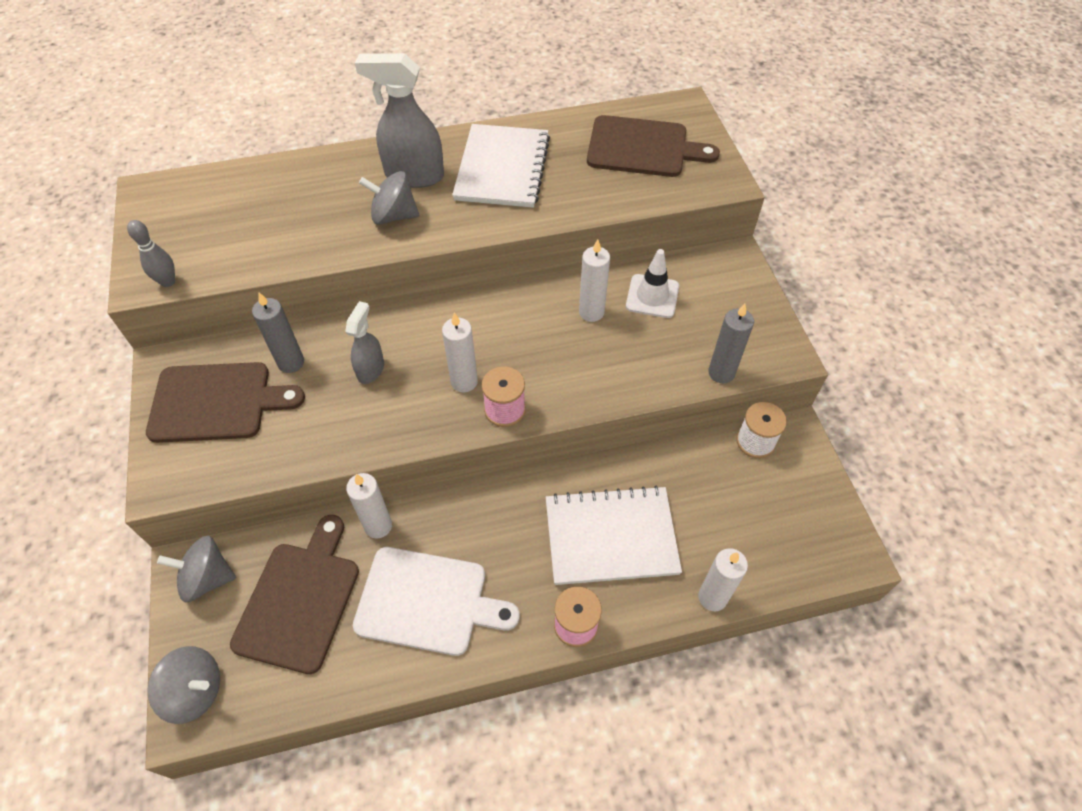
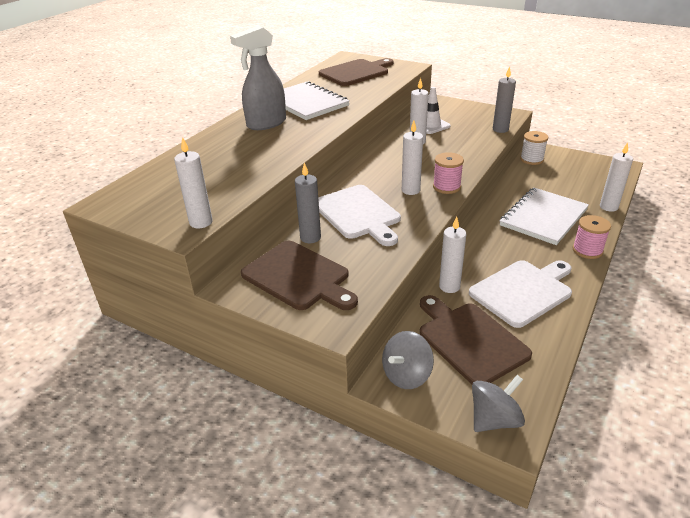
camera: 45 degrees left, 20 degrees down
(168, 282) = (201, 222): grey bowling pin -> white candle
(216, 402) = (298, 277): brown cutting board -> brown cutting board turned 90 degrees clockwise
(371, 369) = (358, 214): grey spray bottle -> white cutting board
(393, 216) = (285, 138): grey spinning top -> none

